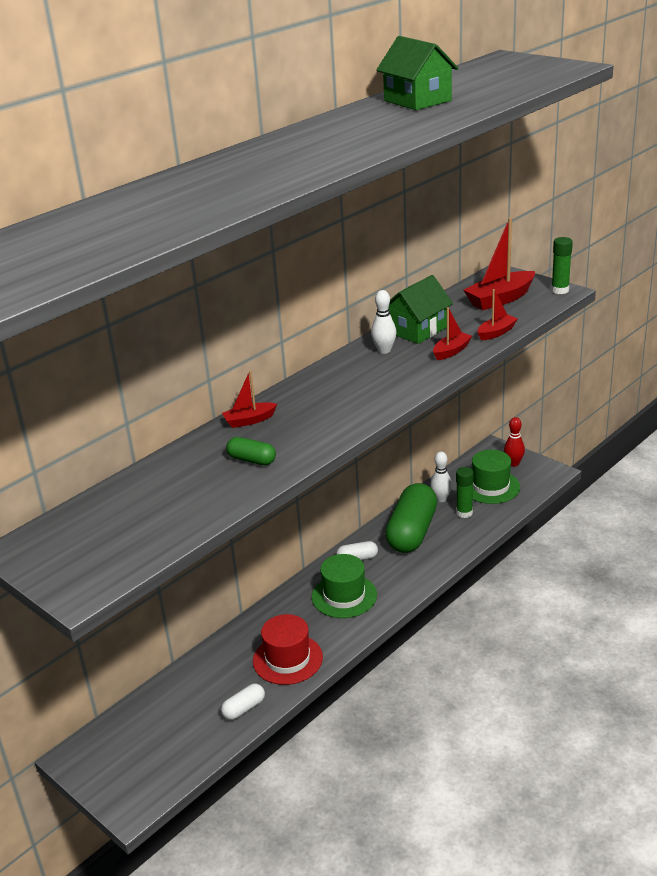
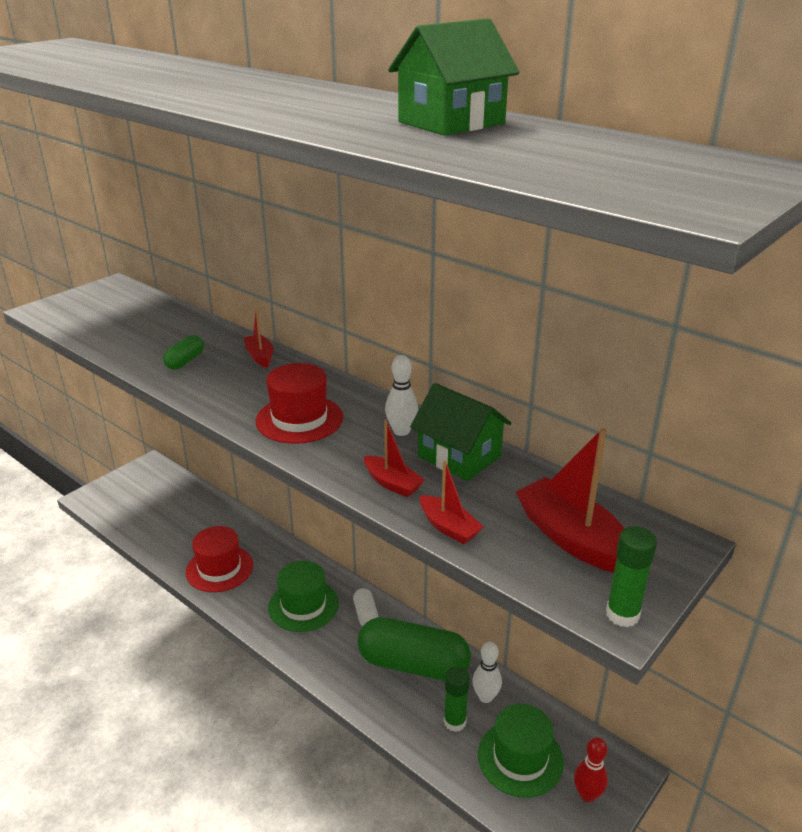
camera: 85 degrees right, 0 degrees up
(244, 708) = (166, 545): white capsule -> none
(365, 391) = (299, 419): none -> red hat

